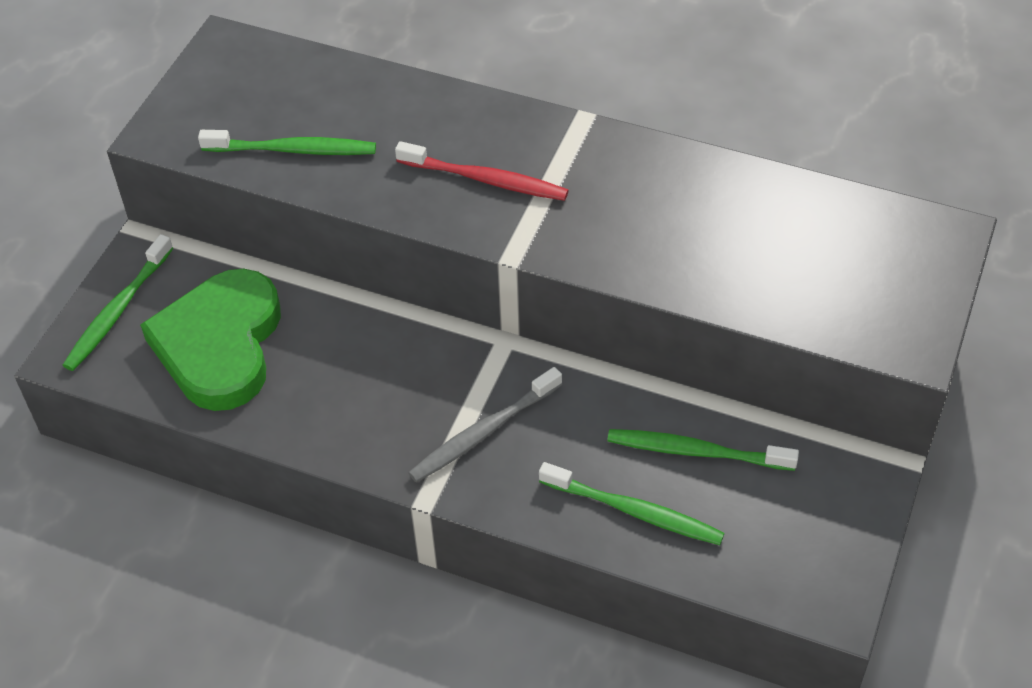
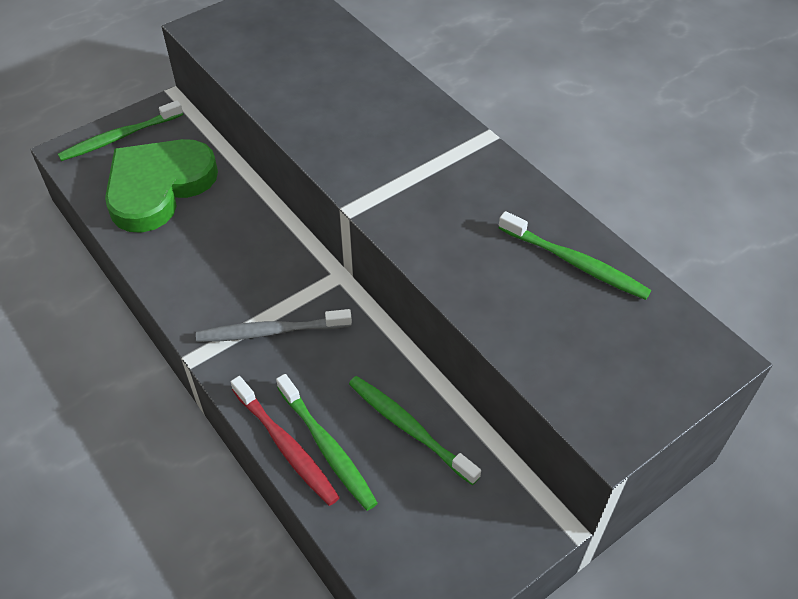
camera: 30 degrees right, 0 degrees up
(294, 150) = (272, 73): green toothbrush -> green toothbrush (576, 263)
(486, 180) = (381, 148): red toothbrush -> red toothbrush (286, 447)

